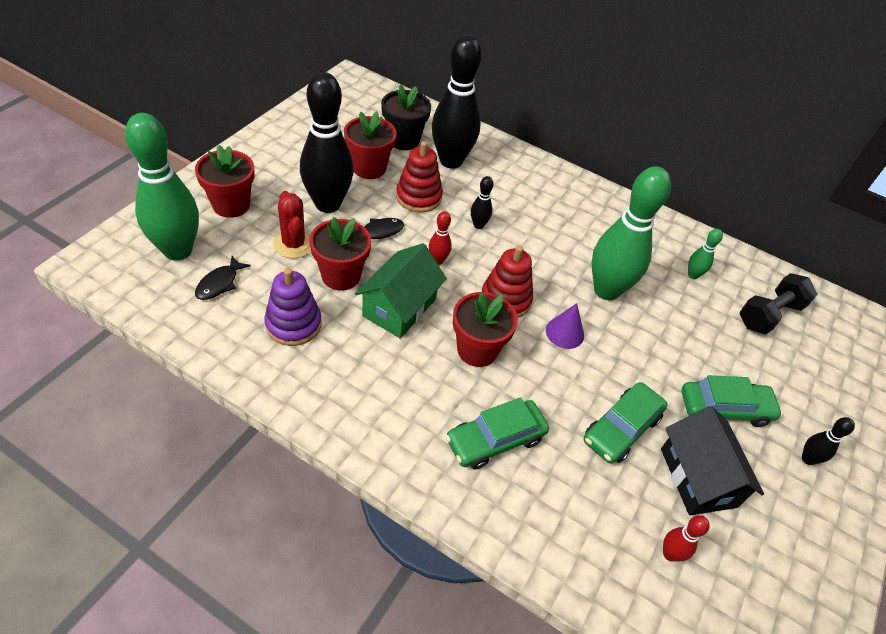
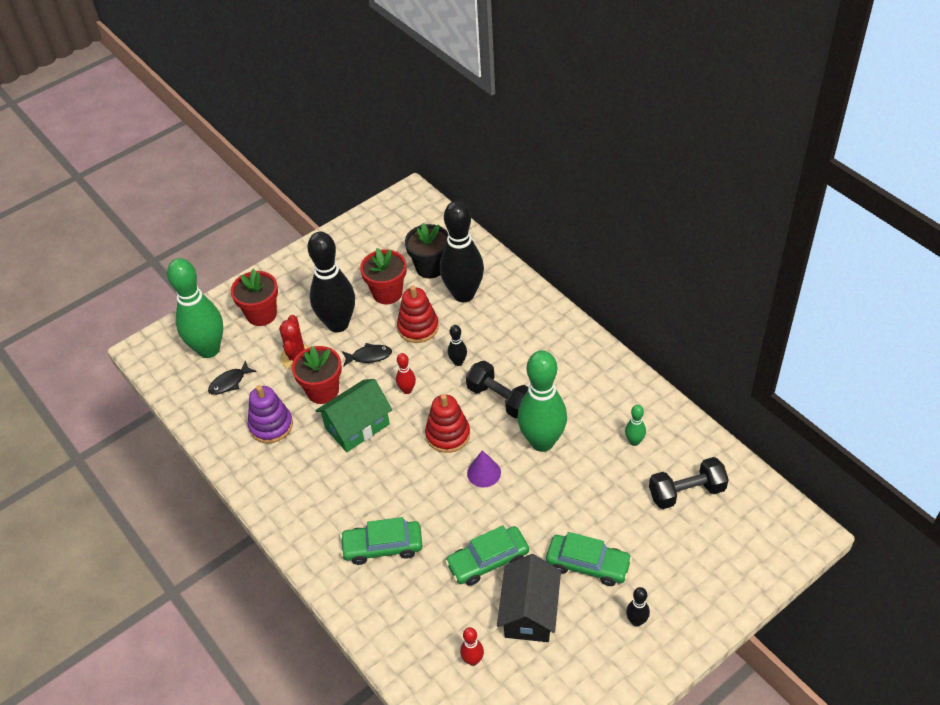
camera: 30 degrees right, 0 degrees up
(477, 350) = (403, 473): red flower pot -> none
(541, 255) = (500, 399): none -> black dumbbell

